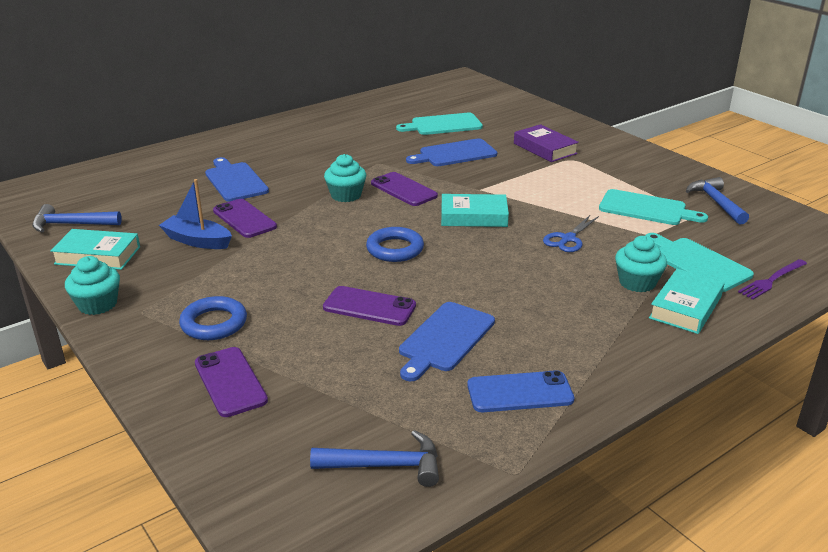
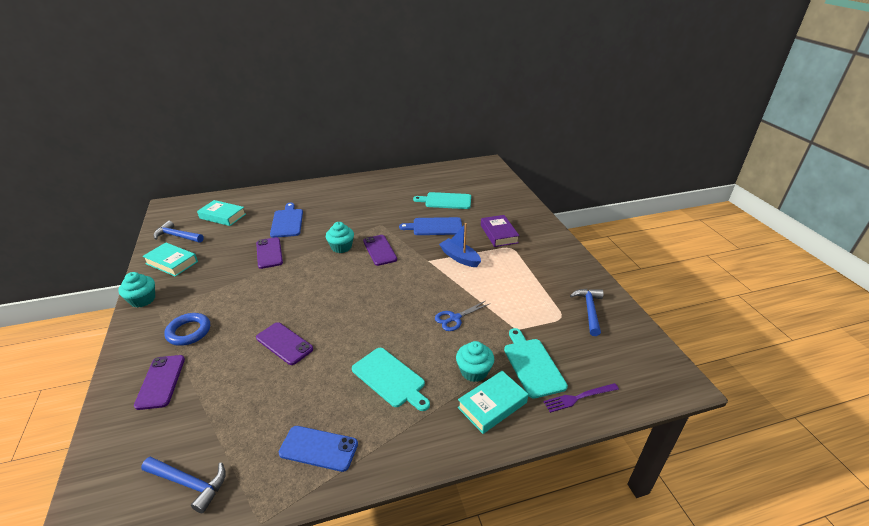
camera: 20 degrees right, 5 degrees up
(197, 241) = (231, 264): blue boat -> blue boat (459, 258)
(395, 249) = (336, 299): blue ring -> none
(445, 339) = (308, 385): blue cutting board -> none
(473, 216) = (406, 283): turquoise book -> turquoise book (222, 216)
(646, 209) = (531, 304): turquoise cutting board -> turquoise cutting board (390, 378)

